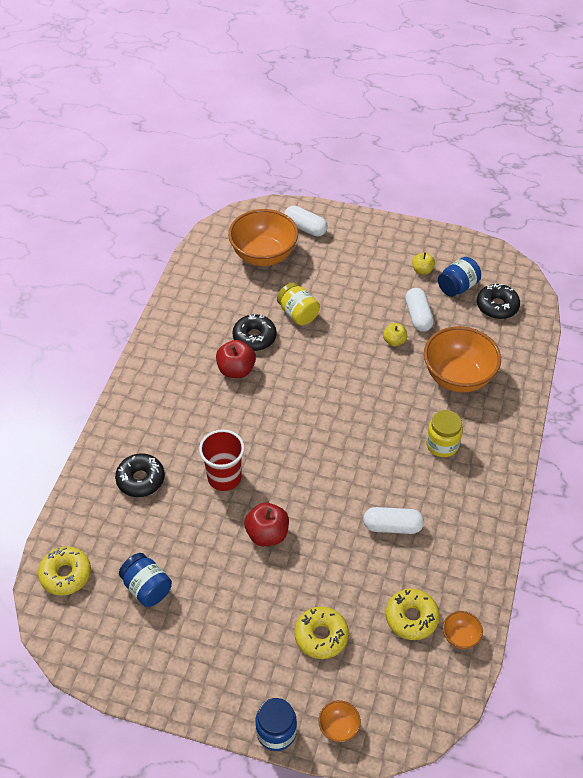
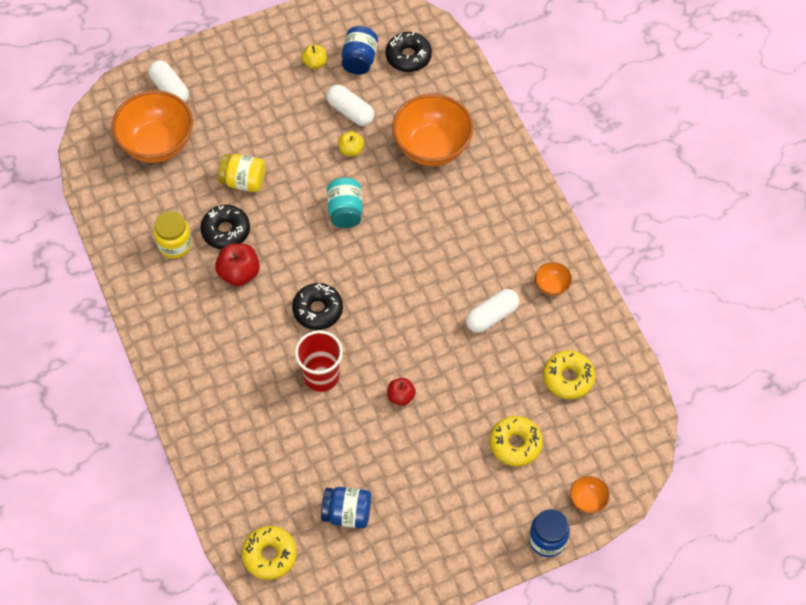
camera: 40 degrees left, 10 degrees up
(140, 479) = (252, 430): black donut -> black donut (318, 310)
(267, 534) = (401, 396): red apple -> red apple, size x0.62
(305, 228) = (170, 89): white capsule -> white capsule turned 60 degrees clockwise
(351, 378) = (345, 211): none -> turquoise jar
(442, 445) = (470, 218): yellow jar -> yellow jar (175, 245)
(460, 637) = (614, 365): orange bowl -> orange bowl (552, 286)

